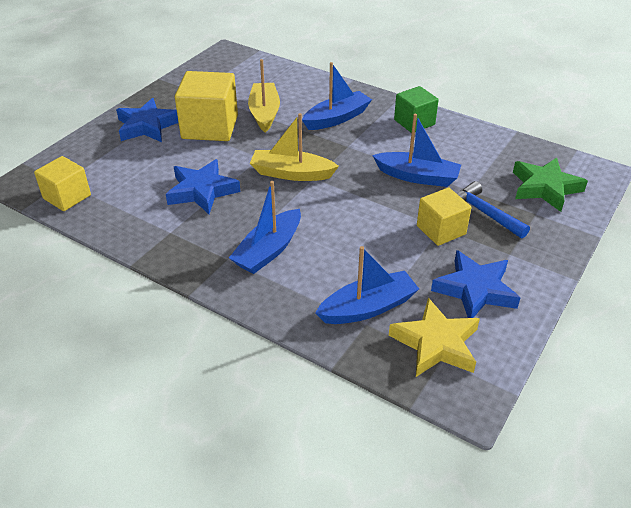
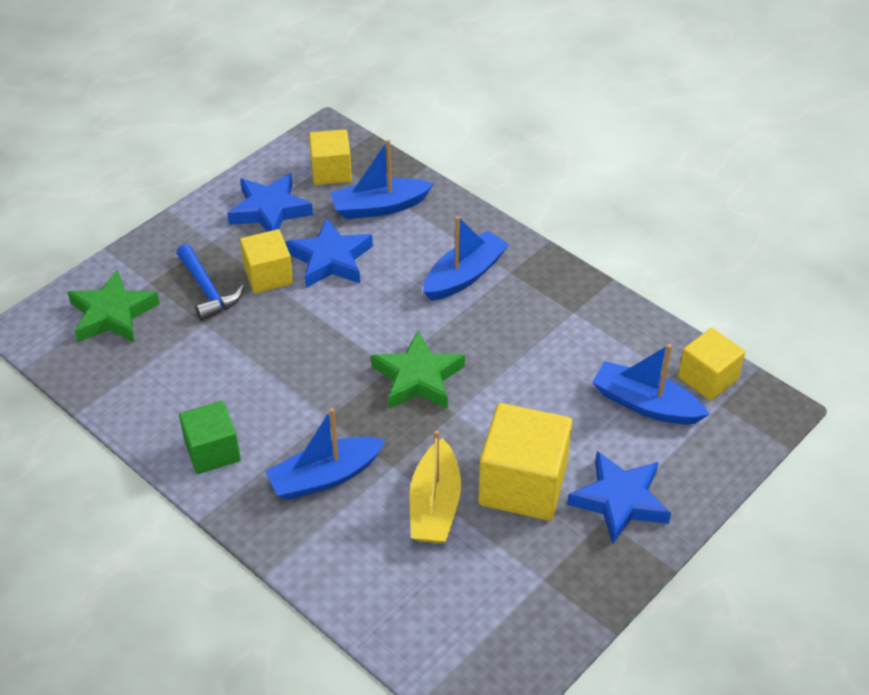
camera: 170 degrees left, 5 degrees up
(202, 191) = (536, 365): blue star -> blue star (330, 259)
(291, 173) = (418, 378): yellow boat -> green star
(417, 177) = (257, 351): blue boat -> blue boat (645, 404)
(436, 343) = (331, 172): yellow star -> yellow cube

